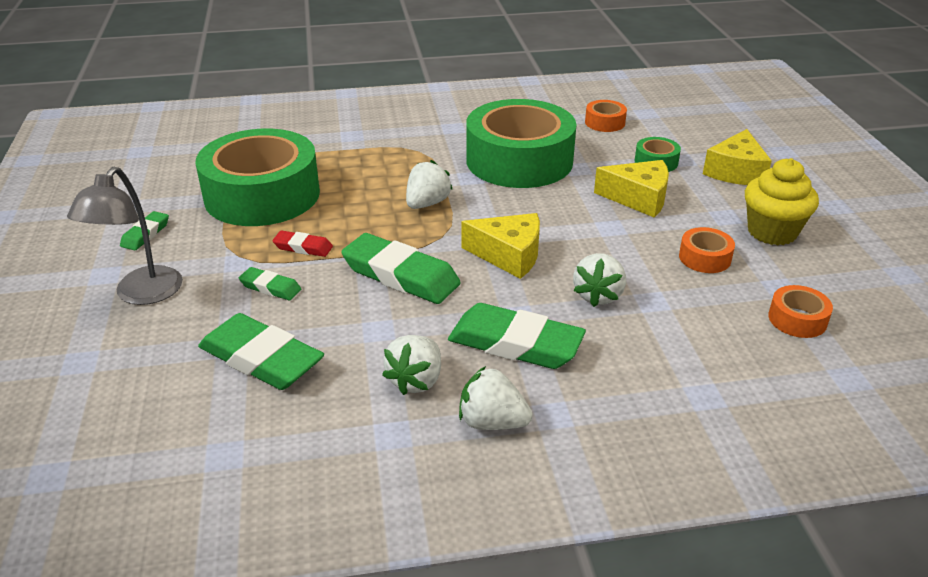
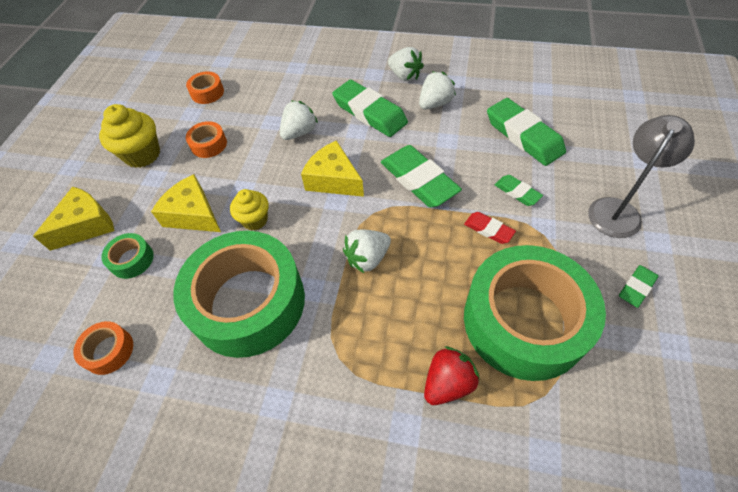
camera: 155 degrees left, 20 degrees up
(325, 156) = (448, 383): none -> red strawberry
(568, 207) = (255, 220): none -> yellow cupcake

